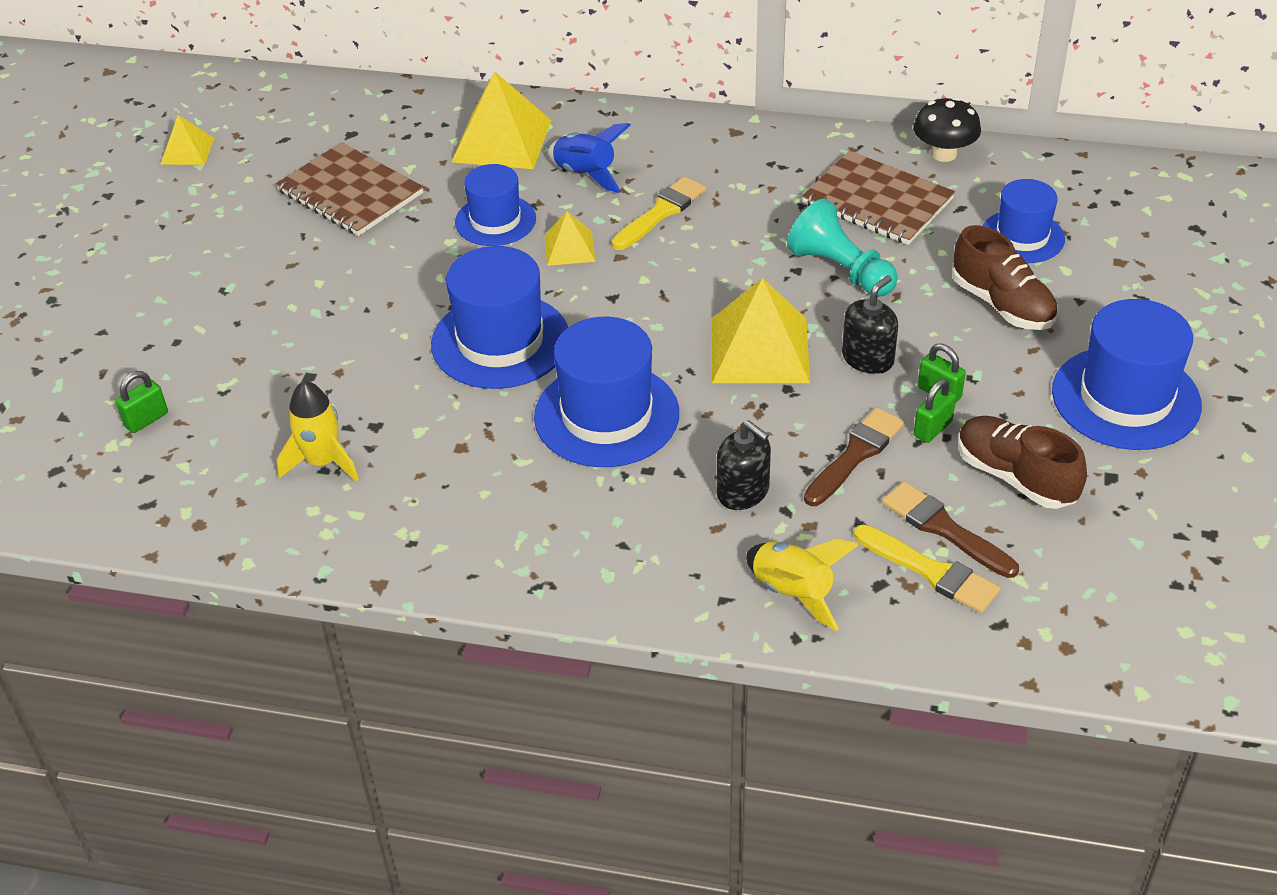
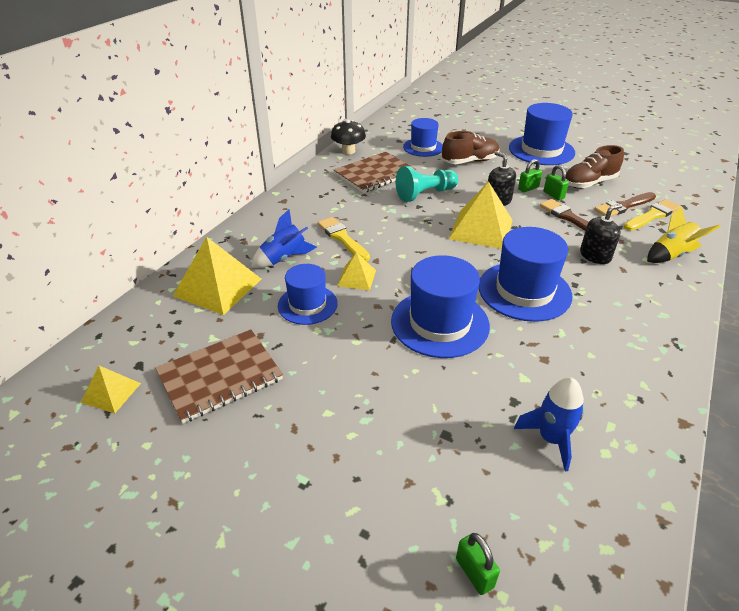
camera: 75 degrees left, 5 degrees down
(187, 151) = (59, 491): yellow pyramid -> yellow pyramid (111, 392)
(323, 462) = (551, 439): yellow rocket -> blue rocket

